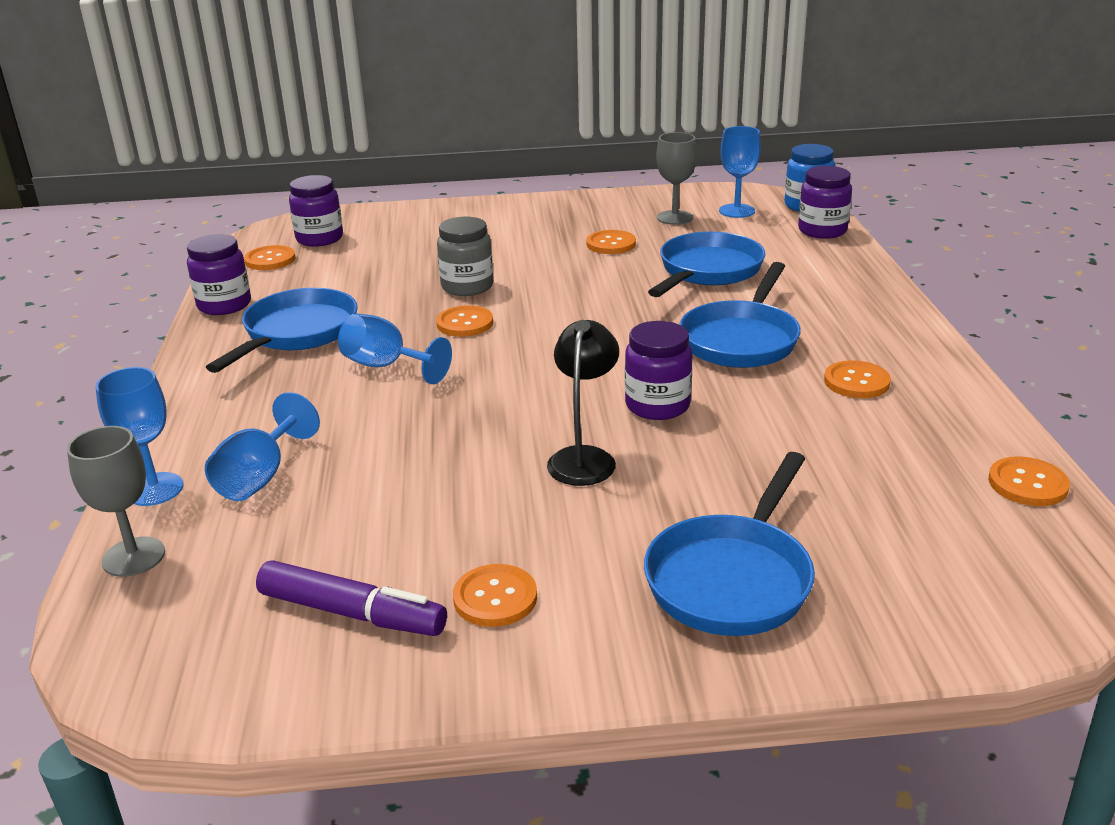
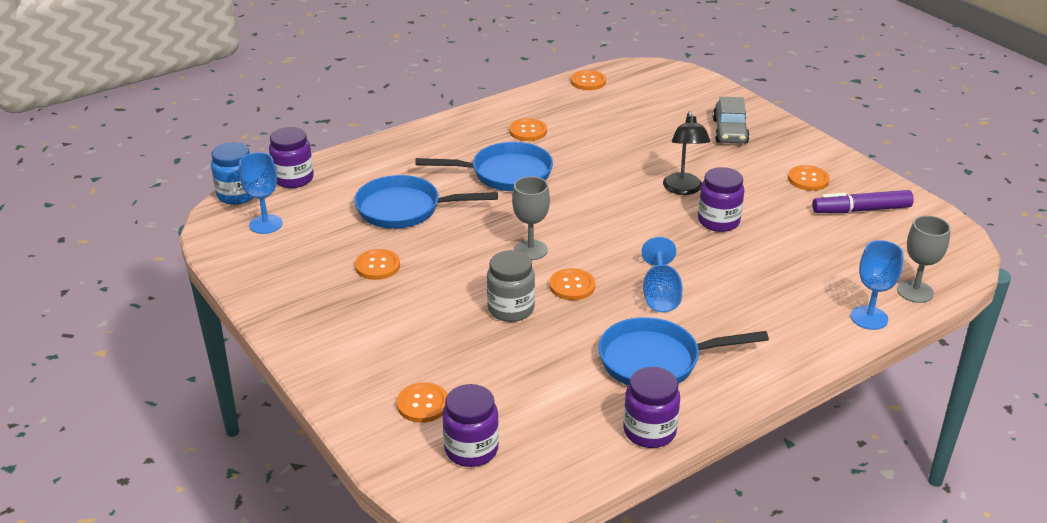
camera: 120 degrees left, 5 degrees up
(260, 477) = (815, 285): blue goblet -> none
(270, 260) = (542, 457): orange button -> orange button (423, 404)
(352, 613) = (861, 210): purple marker -> purple marker turned 90 degrees counterclockwise
(584, 458) = (683, 189): black lamp -> black lamp turned 75 degrees counterclockwise
(657, 405) = (610, 182): purple jar -> purple jar (718, 221)
(674, 218) = (298, 250): grey goblet -> grey goblet (530, 250)
(732, 578) = (729, 131): blue pan -> grey car

